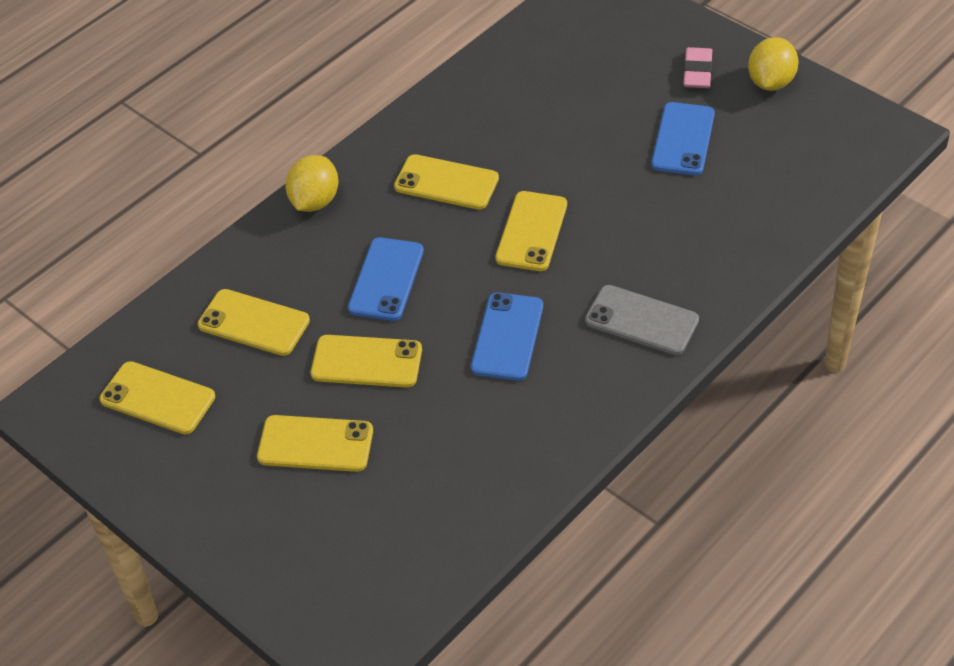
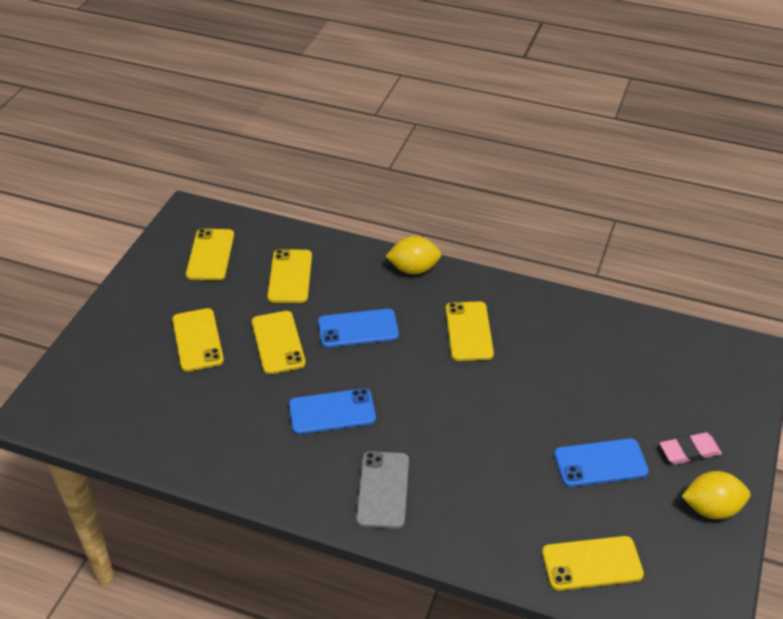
camera: 65 degrees right, 5 degrees down
(531, 231) = (444, 395): yellow phone -> yellow phone (592, 563)

